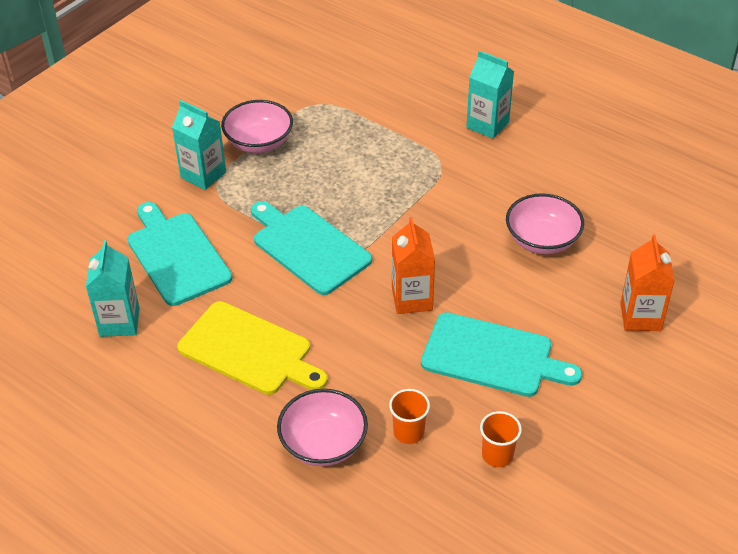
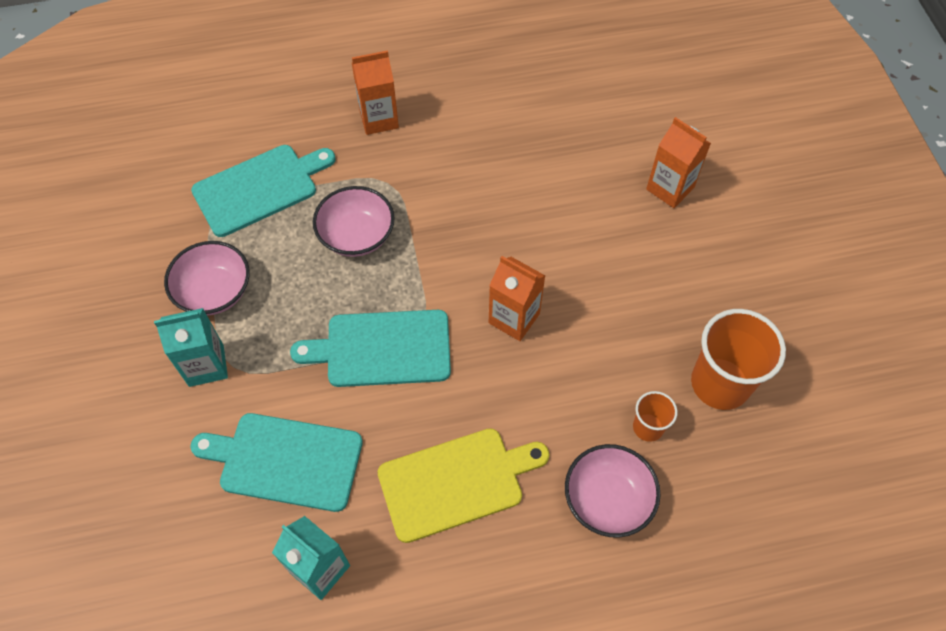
camera: 50 degrees left, 15 degrees up
(487, 125) = (379, 119): turquoise carton -> orange carton
(492, 356) = (622, 310): turquoise cutting board -> turquoise cutting board (259, 188)
(497, 455) = (720, 383): orange cup -> orange cup, size x1.96
(542, 240) = (538, 185): pink bowl -> pink bowl (357, 235)

